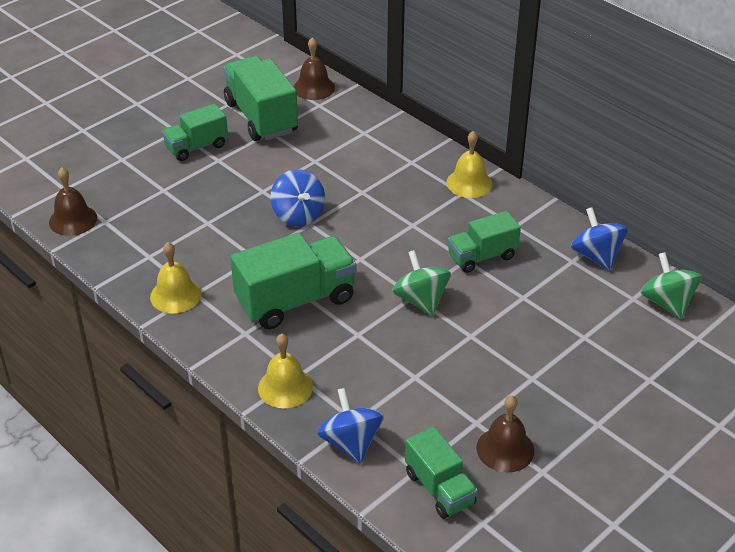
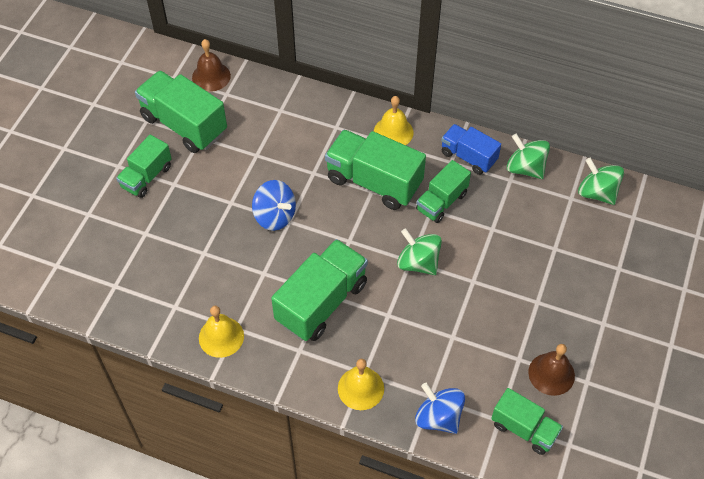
camera: 25 degrees left, 15 degrees up
(73, 220) = (85, 295): brown bell -> none
(420, 218) = (374, 182): none -> green truck
(537, 227) = (468, 157): none -> blue truck
(596, 256) = (525, 168): blue spinning top -> green spinning top

